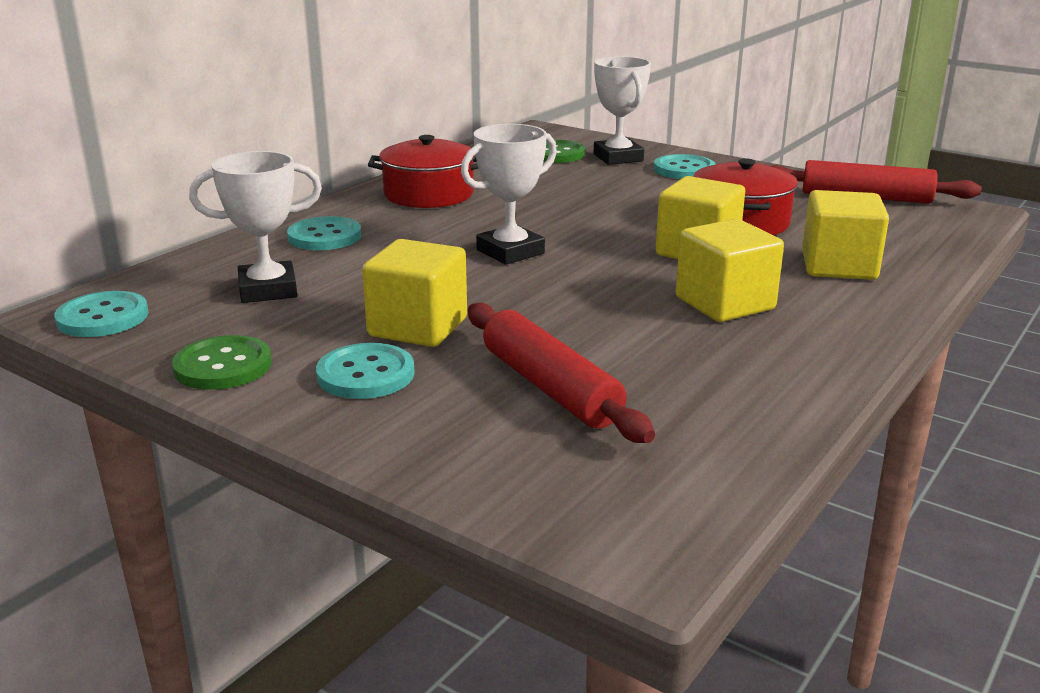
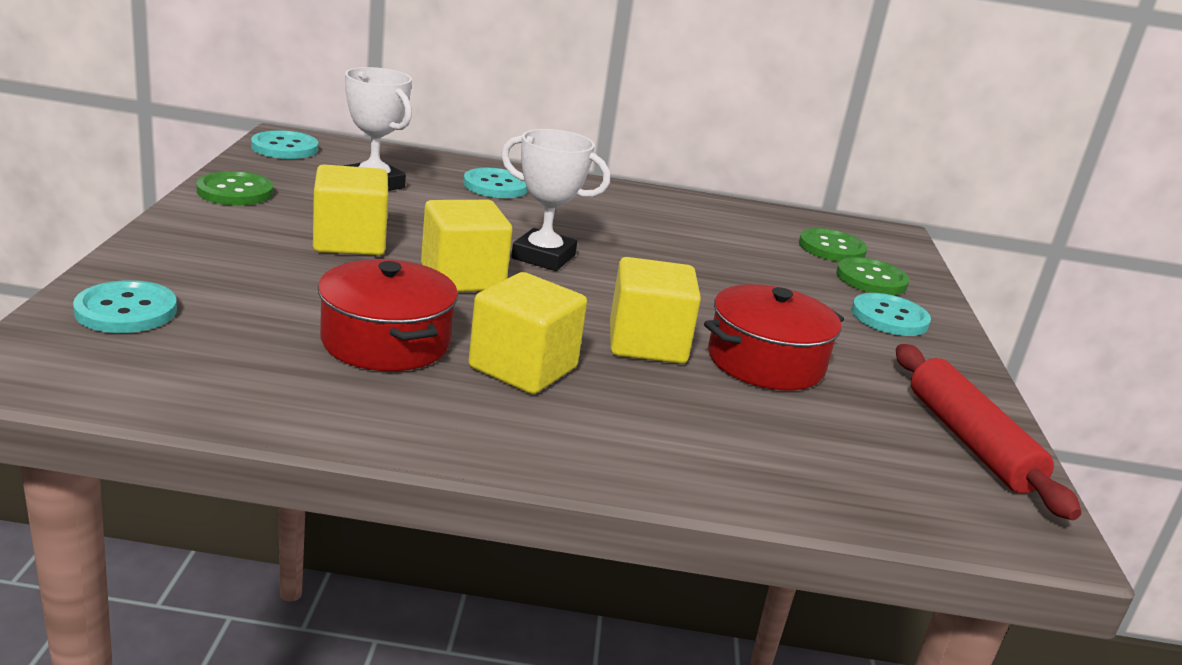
camera: 55 degrees right, 0 degrees up
(365, 374) = (252, 236): turquoise button -> turquoise button (126, 310)
(429, 194) = (639, 208): red pot -> red pot (385, 341)
(550, 387) = (274, 304): red rolling pin -> none
(618, 158) = (871, 279): white trophy -> green button
(838, 266) = (700, 430): yellow cube -> yellow cube (462, 278)

